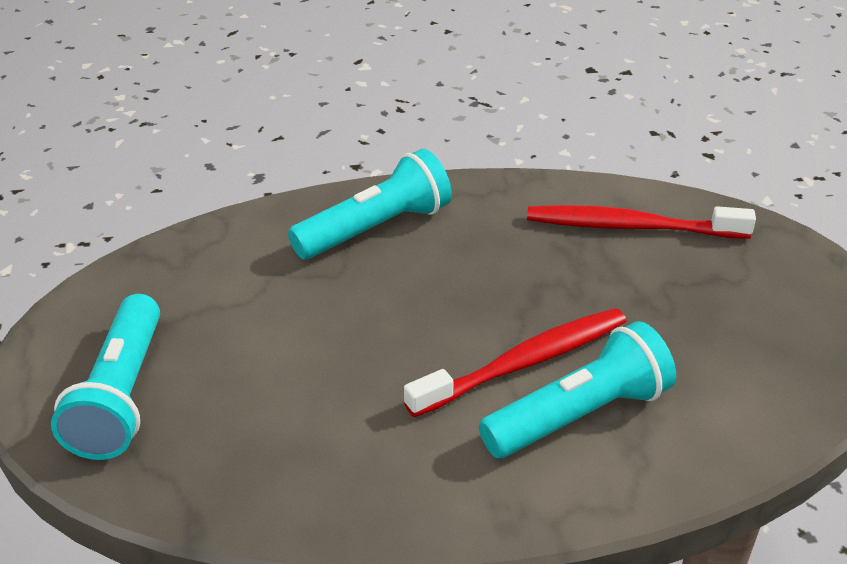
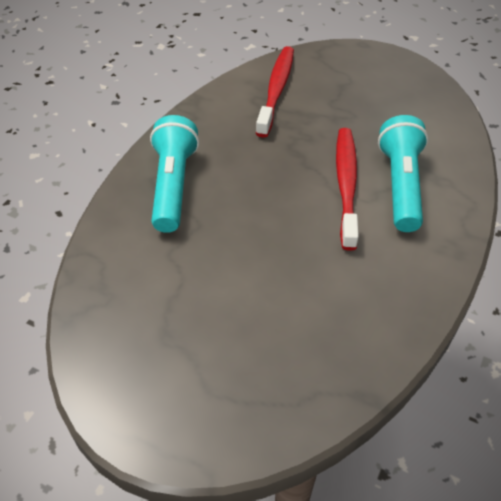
camera: 55 degrees left, 10 degrees up
(121, 395) = (217, 389): turquoise flashlight -> none
(631, 227) = (276, 90): red toothbrush -> red toothbrush turned 150 degrees clockwise

